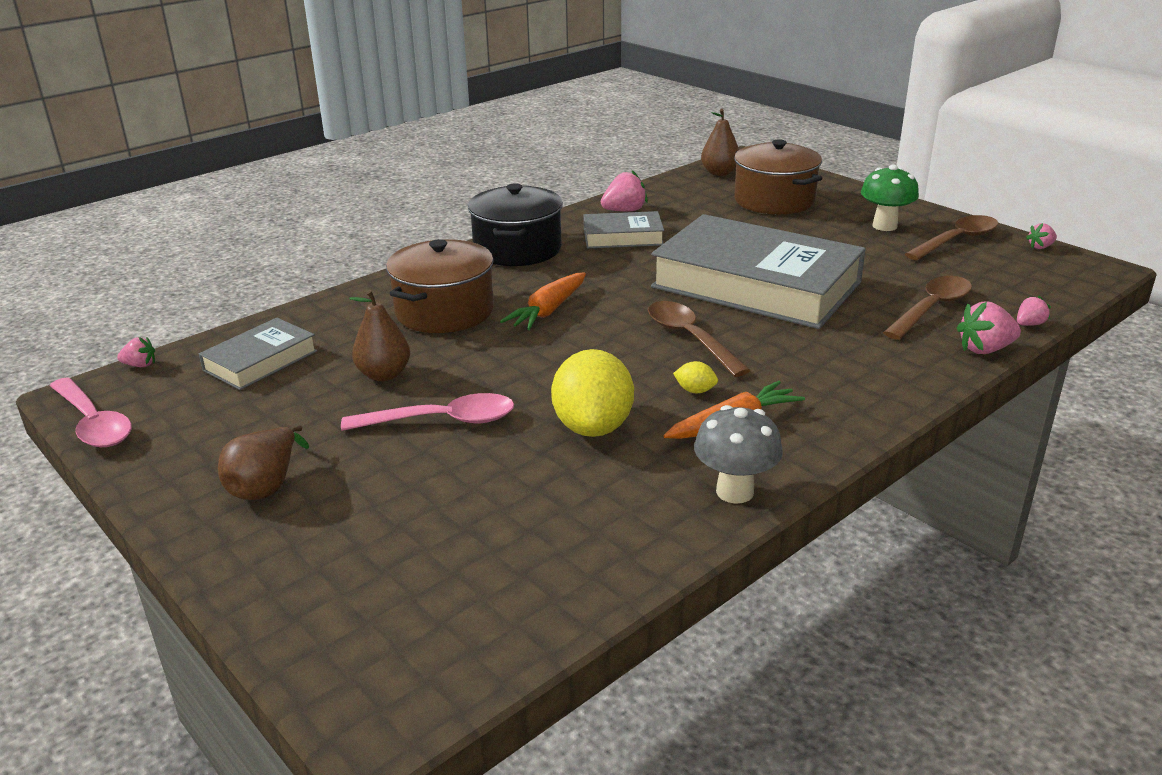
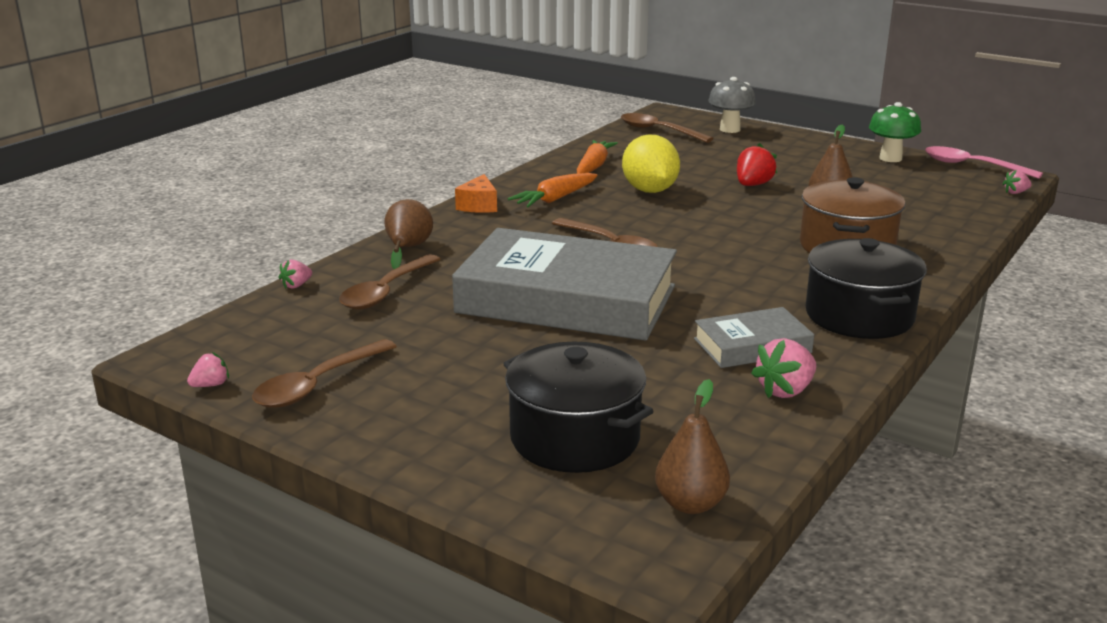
camera: 165 degrees right, 5 degrees down
(260, 361) = (934, 202): grey book -> none
(266, 486) = (815, 154): brown pear -> brown pear (408, 249)
(442, 421) = (753, 185): pink spoon -> red strawberry
(462, 617) = (658, 131): none -> brown spoon
(548, 311) = (754, 256): orange carrot -> orange carrot (594, 166)
(695, 390) = (590, 214): yellow lemon -> none
(734, 491) = (545, 173): grey mushroom -> grey mushroom (730, 129)
(774, 200) = (575, 438): brown pot -> black pot
(843, 424) = (479, 205): none -> orange cheese
(884, 226) = (409, 401): green mushroom -> green mushroom (890, 158)
(985, 349) = (351, 260): pink strawberry -> none

